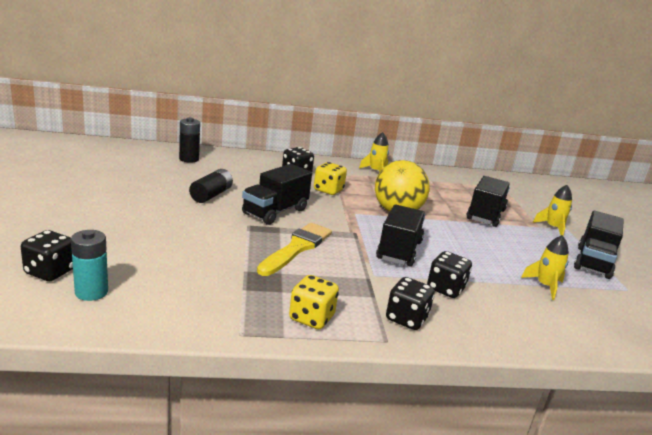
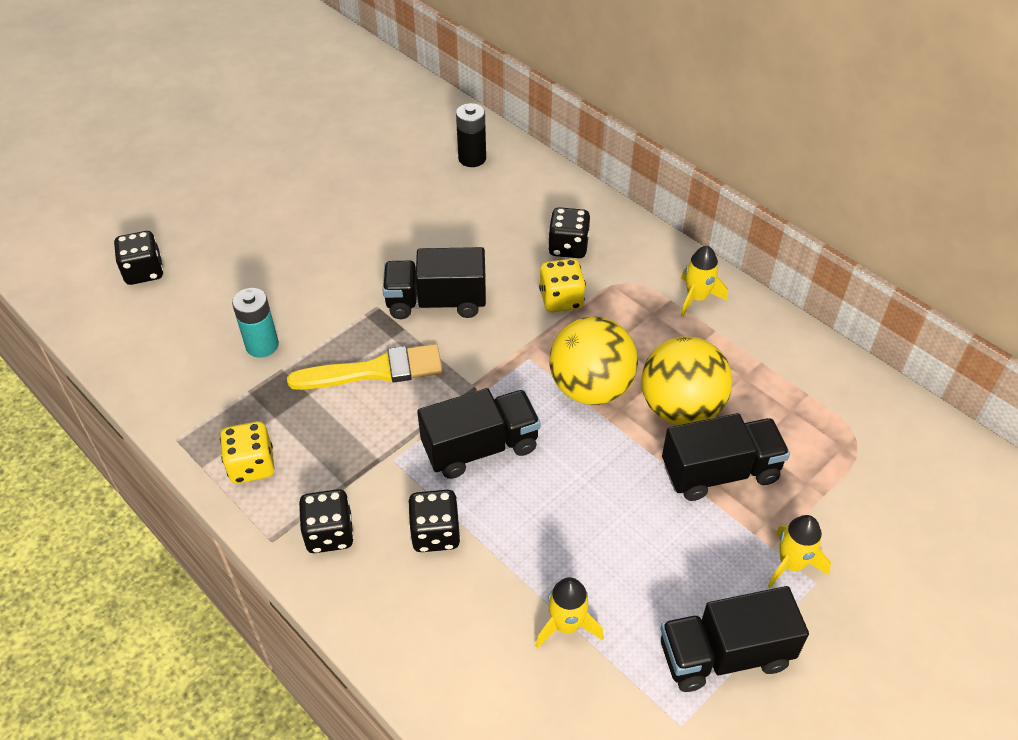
camera: 55 degrees right, 25 degrees up
(91, 292) = (142, 315): turquoise battery -> turquoise battery (262, 345)
(211, 195) = (408, 237): black battery -> none
(437, 203) = (681, 408): none -> yellow ball

